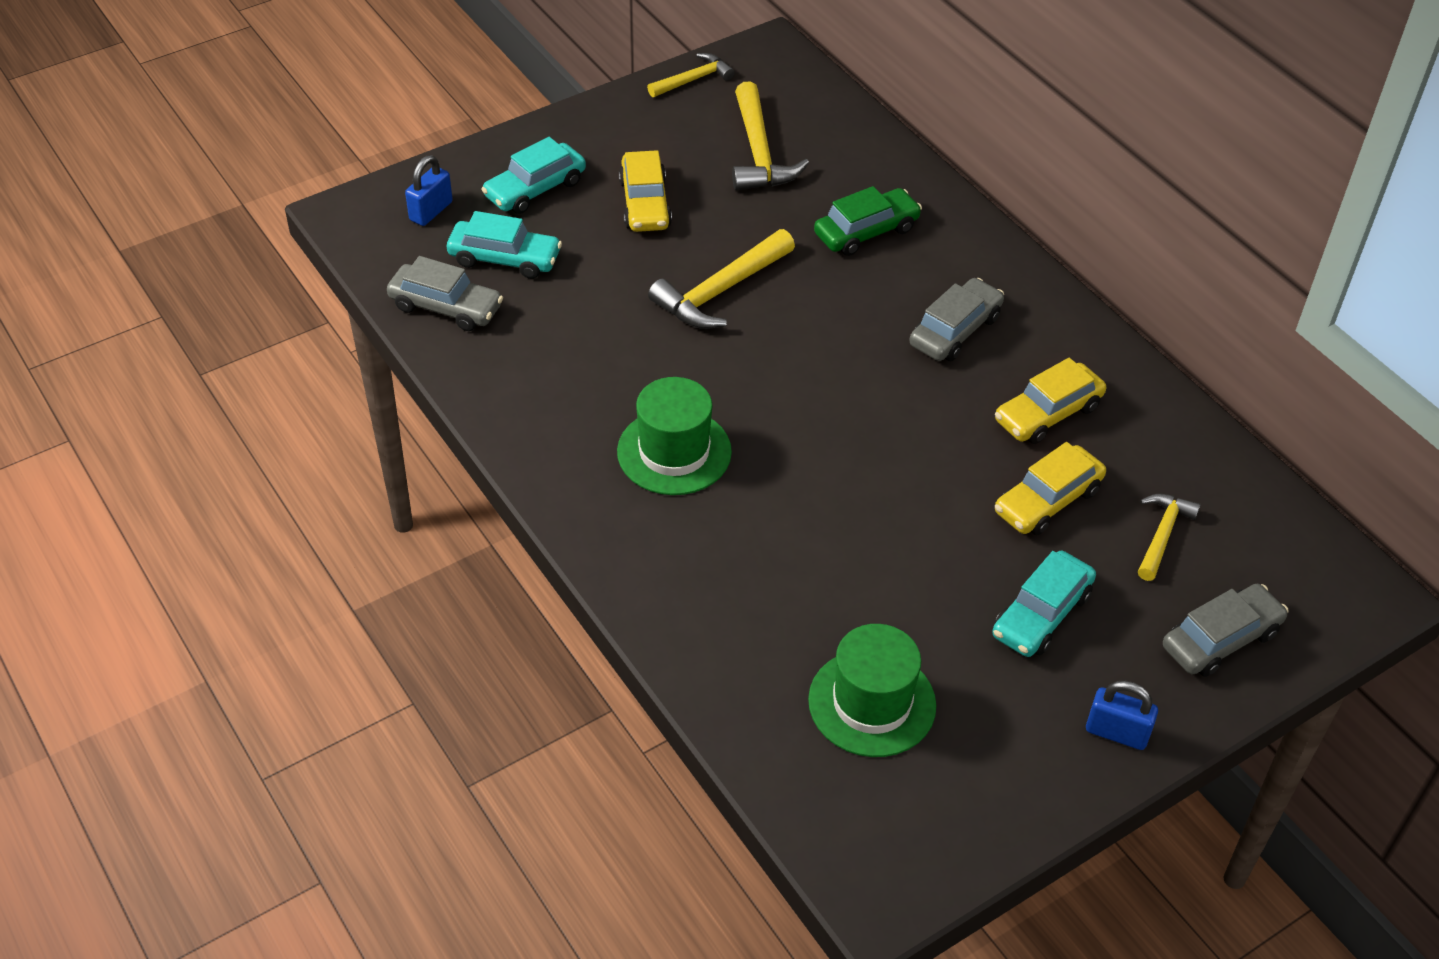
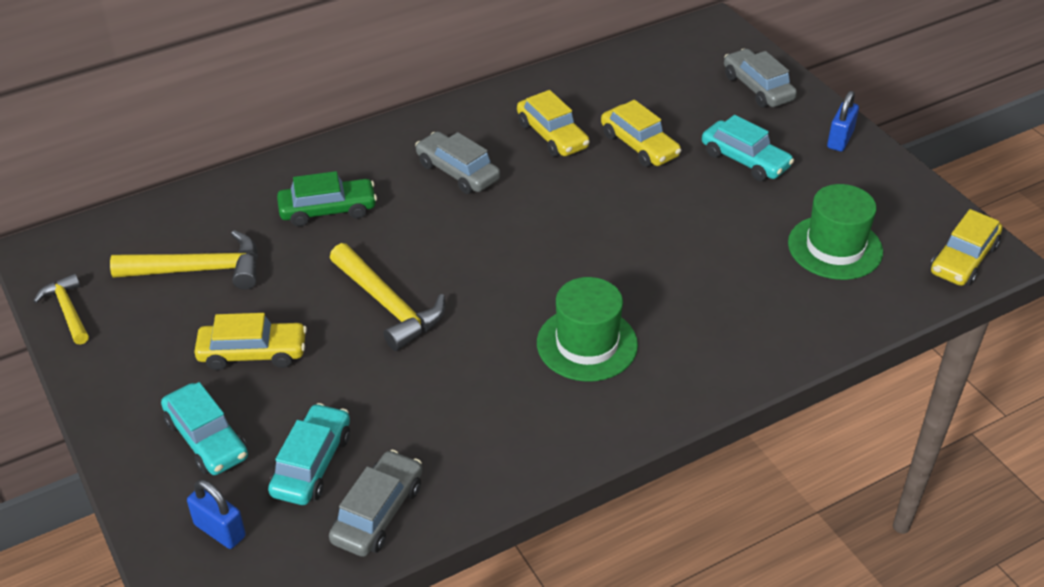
camera: 85 degrees left, 5 degrees down
(866, 232) = (328, 210): green car -> green car turned 105 degrees clockwise
(868, 855) = (963, 259): none -> yellow car
(1162, 535) = (669, 99): yellow hammer -> none

